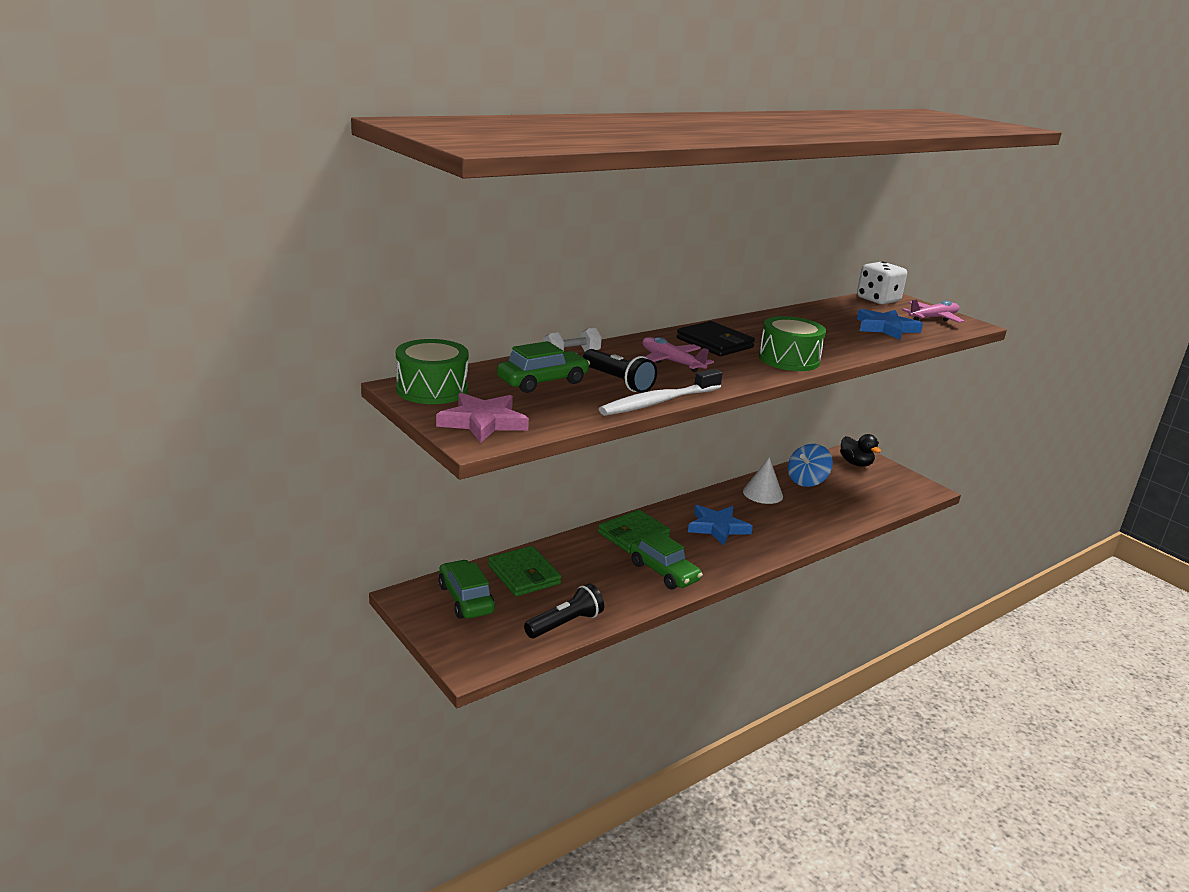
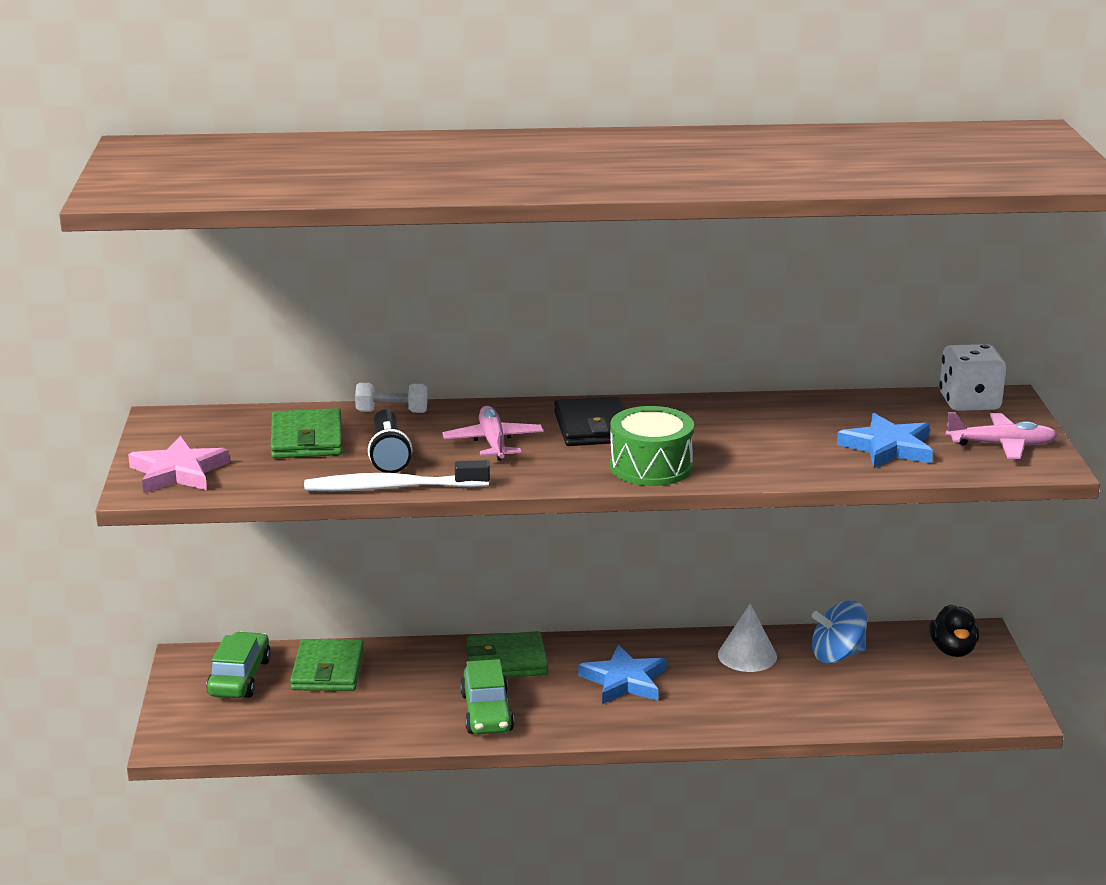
camera: 35 degrees right, 0 degrees up
(432, 390) = (183, 427): green drum -> none
(542, 382) = (307, 439): green car -> green wallet
(565, 624) = (309, 733): black flashlight -> none

